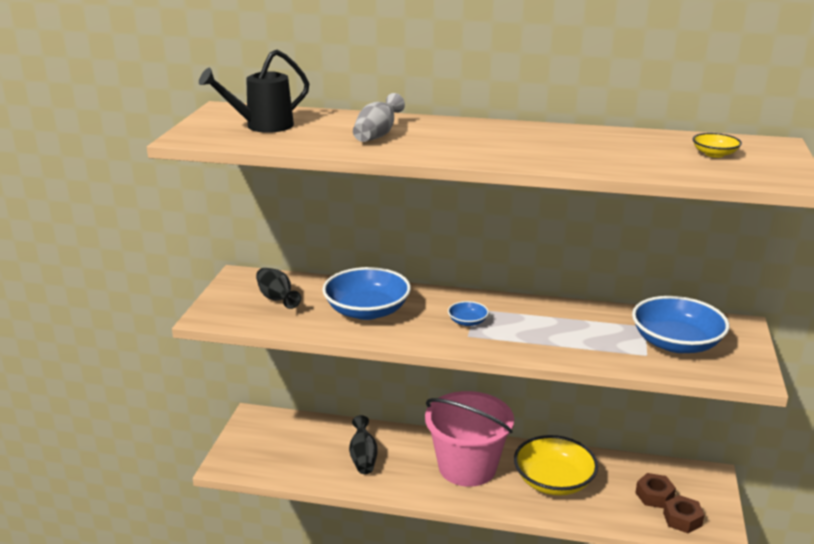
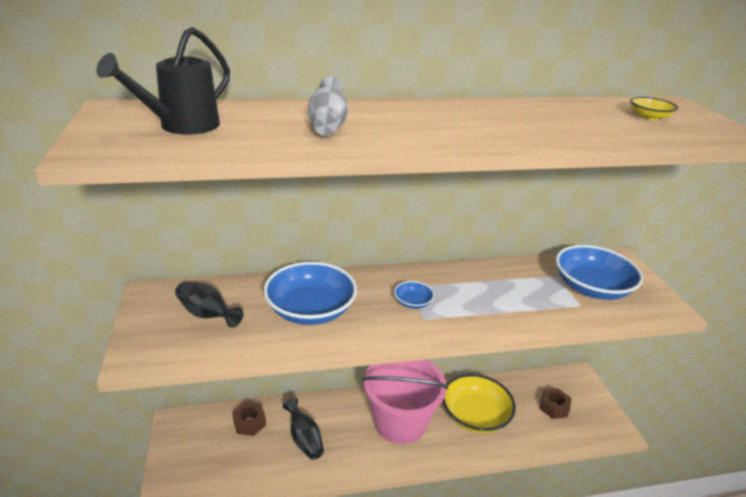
camera: 25 degrees left, 5 degrees up
(682, 519) = (585, 424): brown nut -> brown nut (249, 423)

